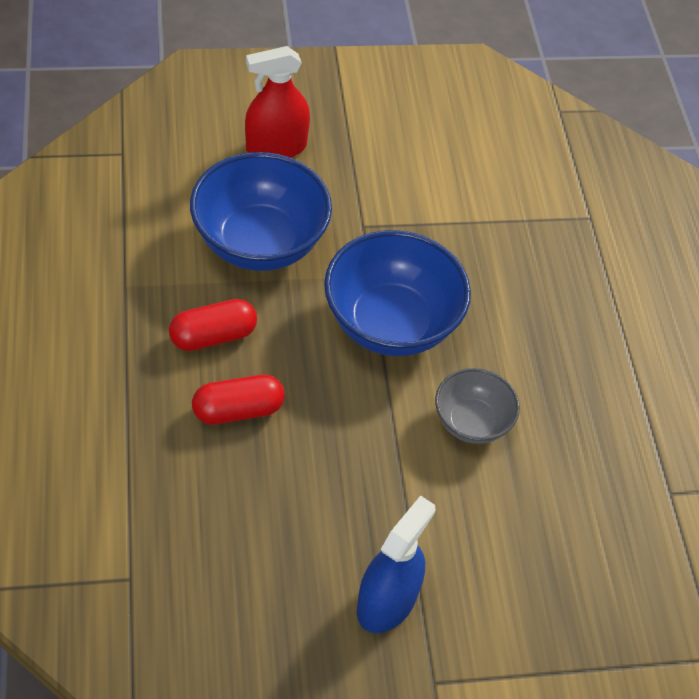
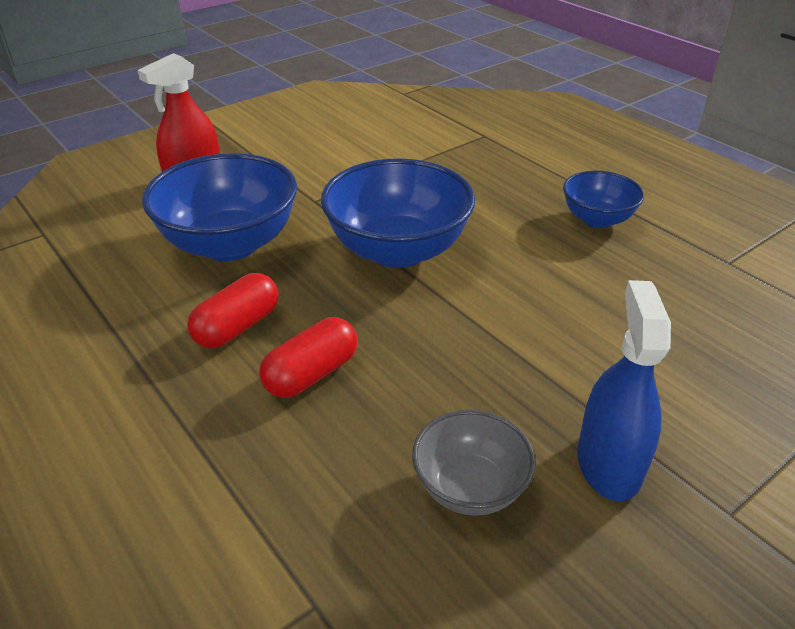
camera: 25 degrees left, 15 degrees down
(471, 422) = (532, 286): grey bowl -> grey bowl (470, 487)
(599, 382) = (597, 219): none -> blue bowl

